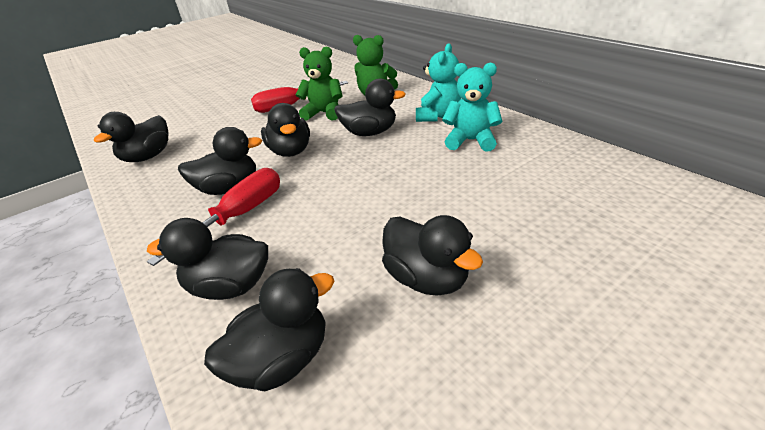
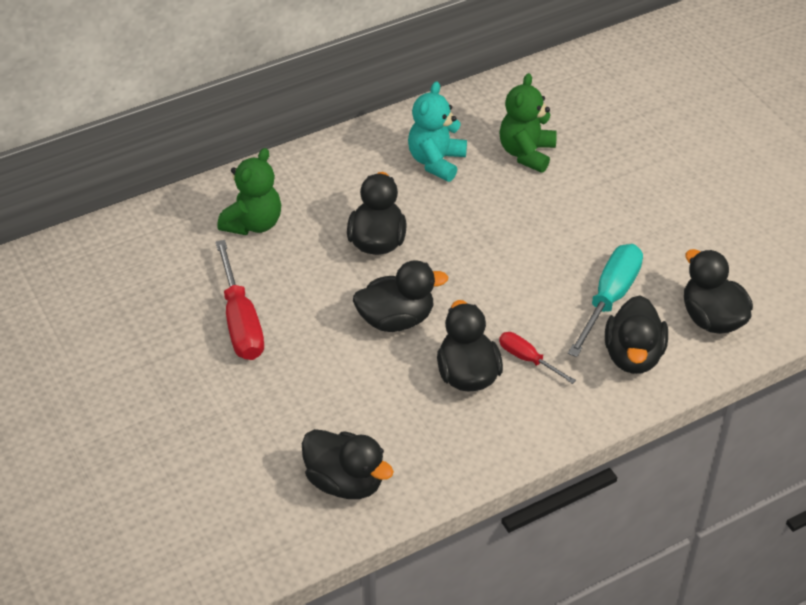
camera: 85 degrees left, 10 degrees up
(239, 216) = (527, 359): red screwdriver -> red screwdriver, size x0.56
(316, 259) = (609, 298): none -> turquoise screwdriver
(324, 113) = (290, 283): green teddy bear -> green teddy bear (526, 153)
(427, 278) = (645, 233): black duck -> none
(438, 116) = (359, 174): turquoise teddy bear -> none

